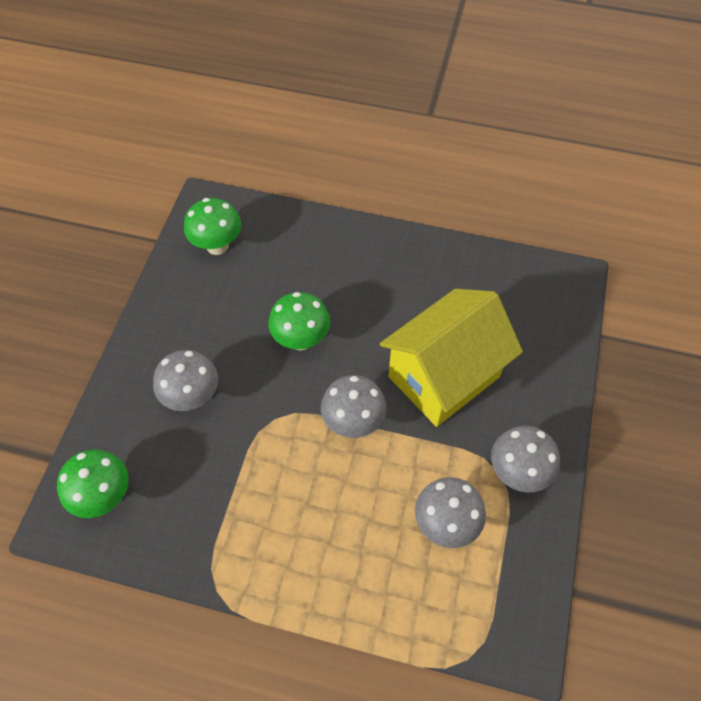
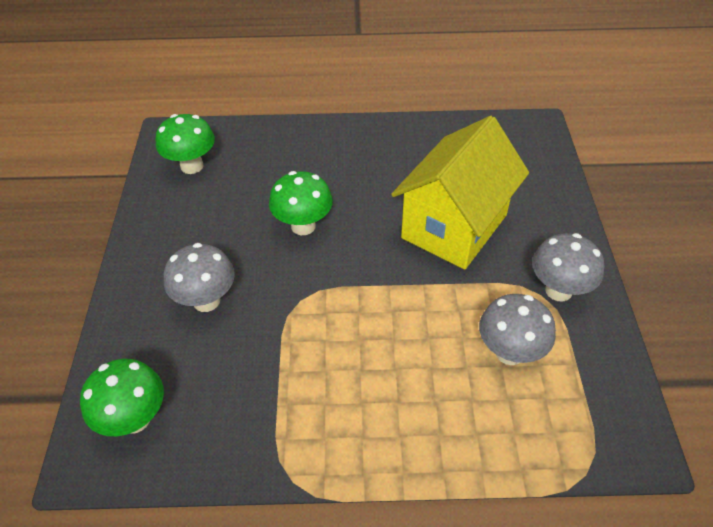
camera: 15 degrees left, 10 degrees down
(353, 422) = (382, 285): grey mushroom -> none

